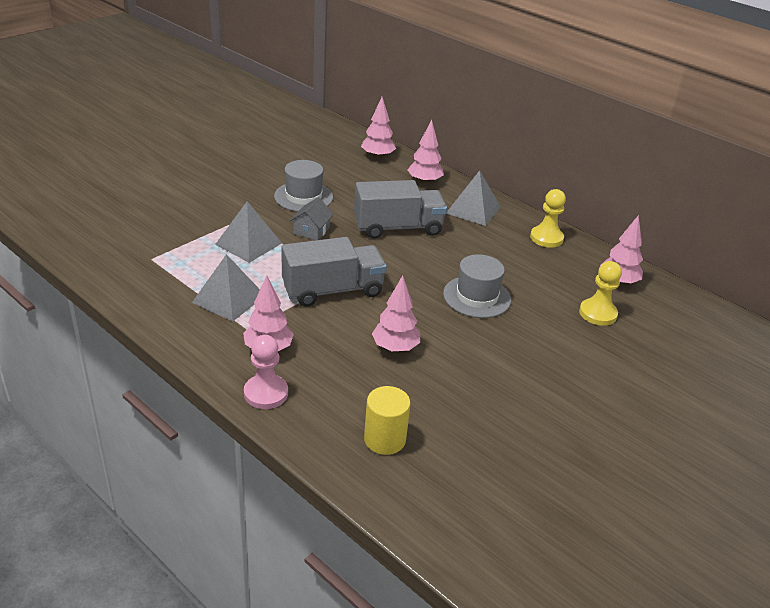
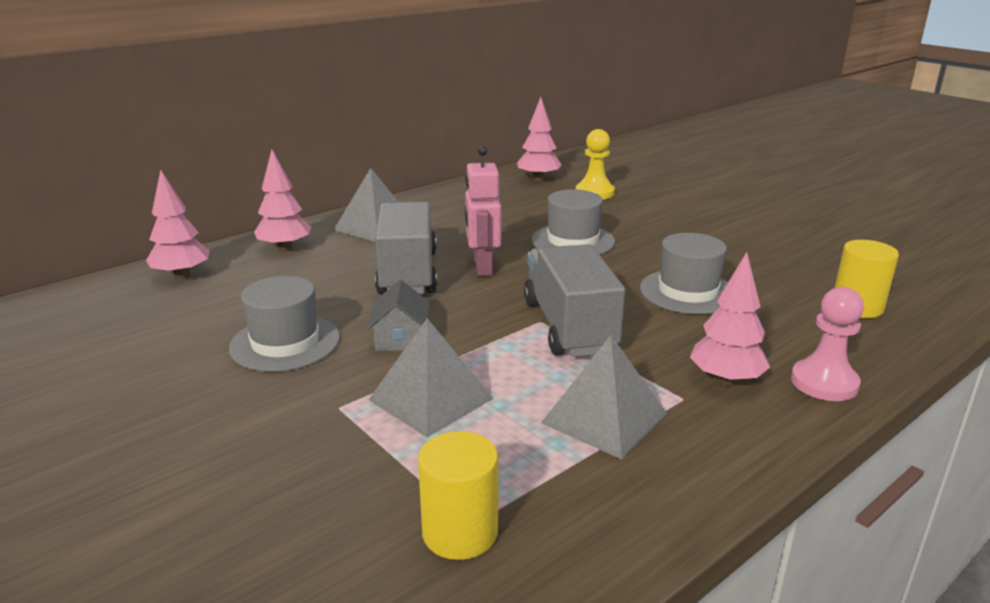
camera: 80 degrees left, 10 degrees down
(145, 256) = (460, 532): none -> yellow cylinder
(311, 231) = (400, 338): grey house -> grey house turned 60 degrees clockwise
(395, 348) = (688, 292): pink tree -> grey hat
(415, 256) = (482, 267): none -> pink robot
(546, 238) = (450, 198): yellow pawn -> none

